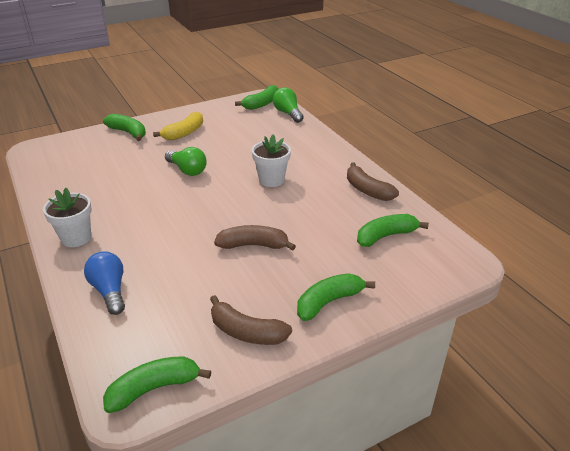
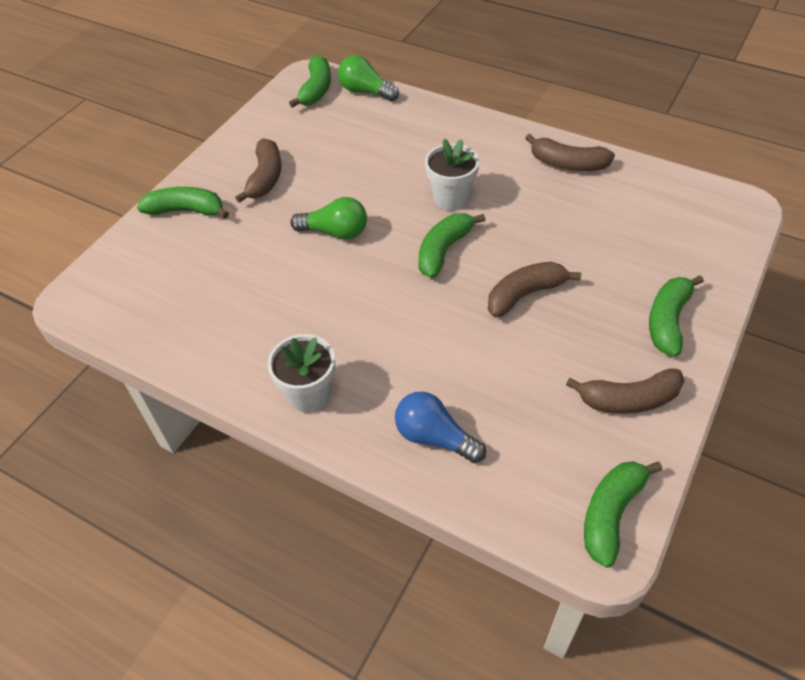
camera: 30 degrees left, 15 degrees up
(184, 133) = (265, 178): yellow banana -> brown banana
(386, 236) = (642, 214): green banana -> green banana (444, 250)

